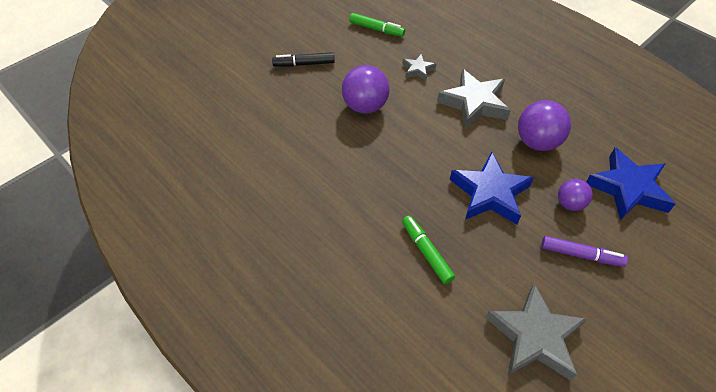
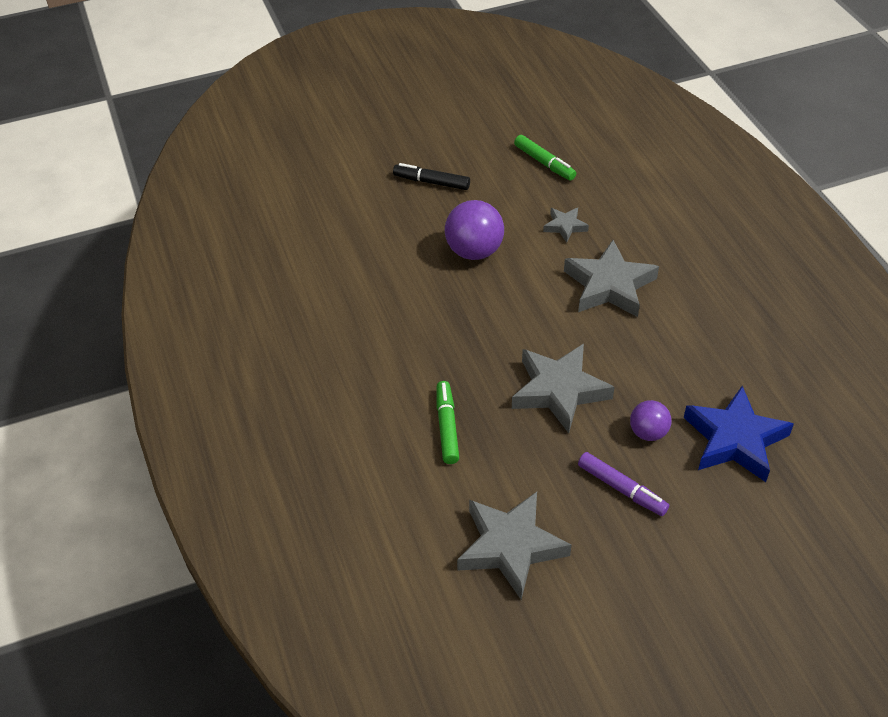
camera: 25 degrees right, 5 degrees down
(489, 193) = (559, 391): blue star -> grey star
(537, 142) = (657, 353): purple ball -> none

